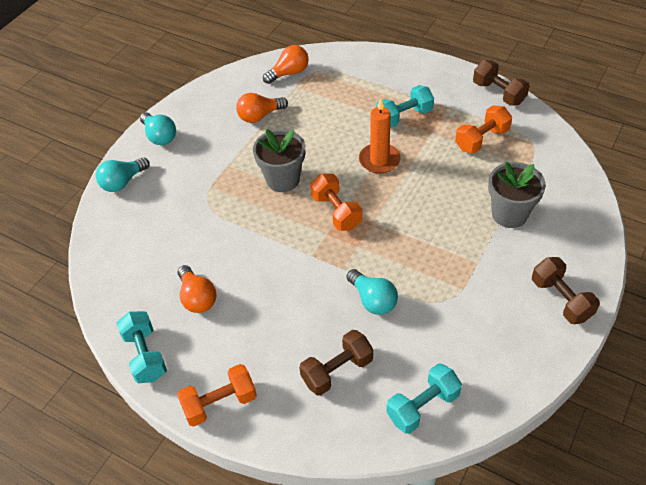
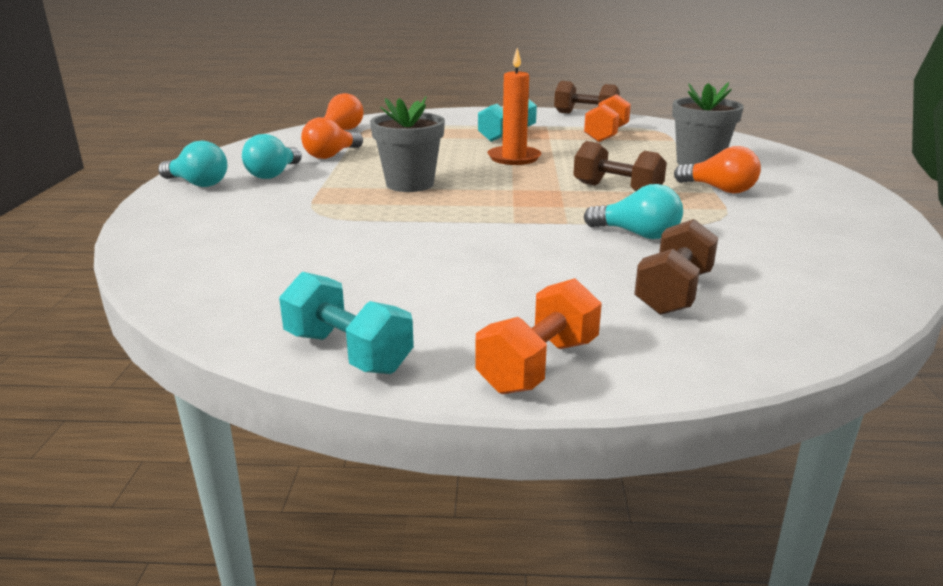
camera: 30 degrees left, 25 degrees down
(123, 182) = (165, 220): turquoise light bulb -> turquoise light bulb (274, 174)
(197, 298) = (384, 282): orange light bulb -> orange light bulb (719, 189)
(336, 212) = (506, 191): orange dumbbell -> none
(422, 406) = (824, 292): turquoise dumbbell -> none
(561, 299) = (834, 195): brown dumbbell -> brown dumbbell (617, 190)

